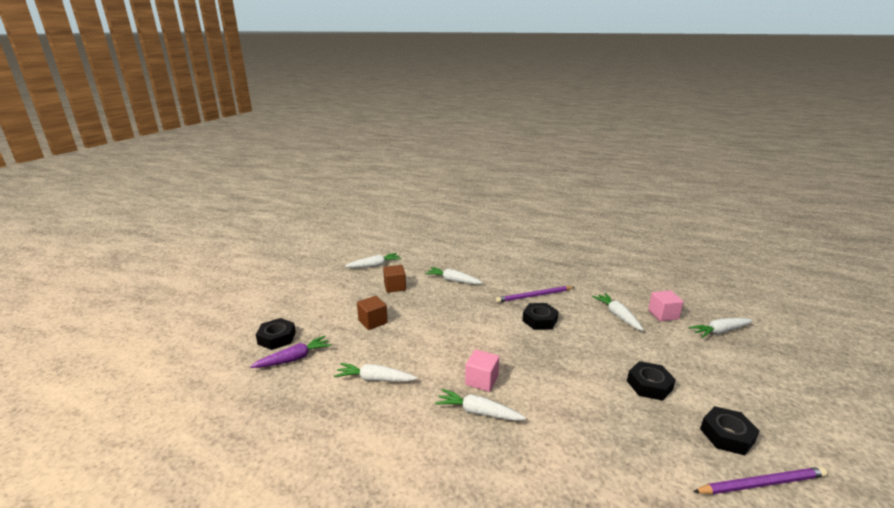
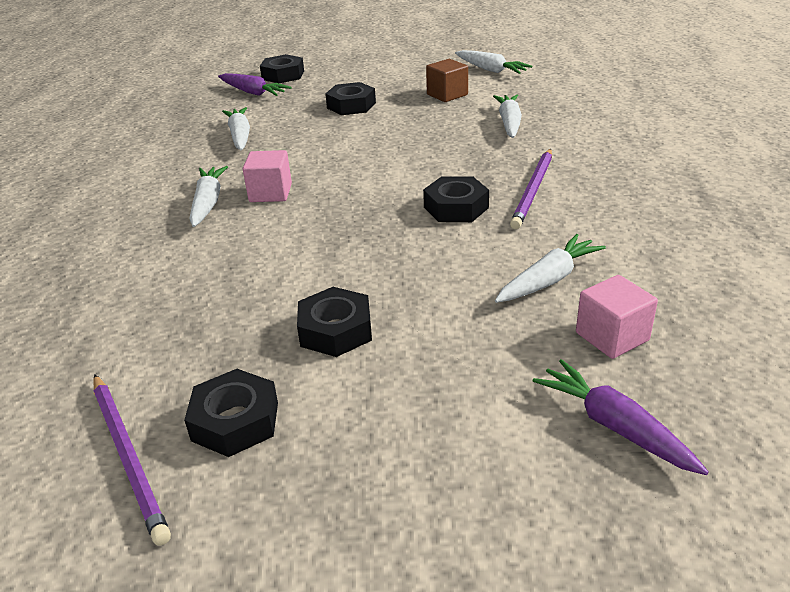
camera: 70 degrees right, 10 degrees up
(373, 321) = (351, 105): brown cube -> black nut
(534, 296) = (533, 190): purple pencil -> purple pencil turned 120 degrees counterclockwise
(720, 331) = (614, 426): white carrot -> purple carrot

